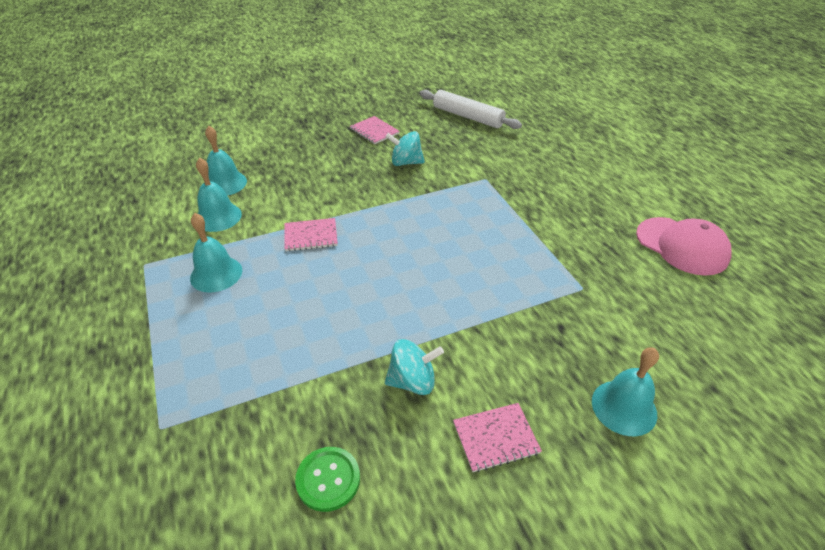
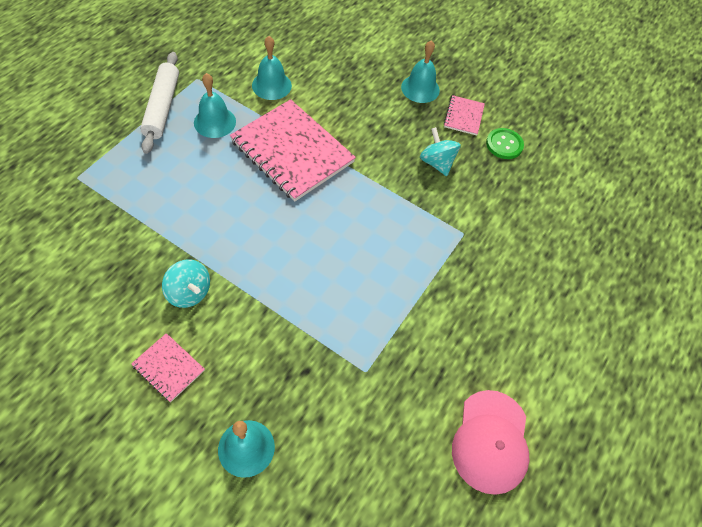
camera: 50 degrees right, 15 degrees up
(225, 183) = (311, 65): turquoise bell -> turquoise bell (420, 88)
(311, 236) = (292, 151): pink notebook -> pink notebook, size x2.18
(328, 479) = (86, 285): green button -> green button (504, 144)
(468, 117) = (555, 174): white rolling pin -> white rolling pin (162, 107)

